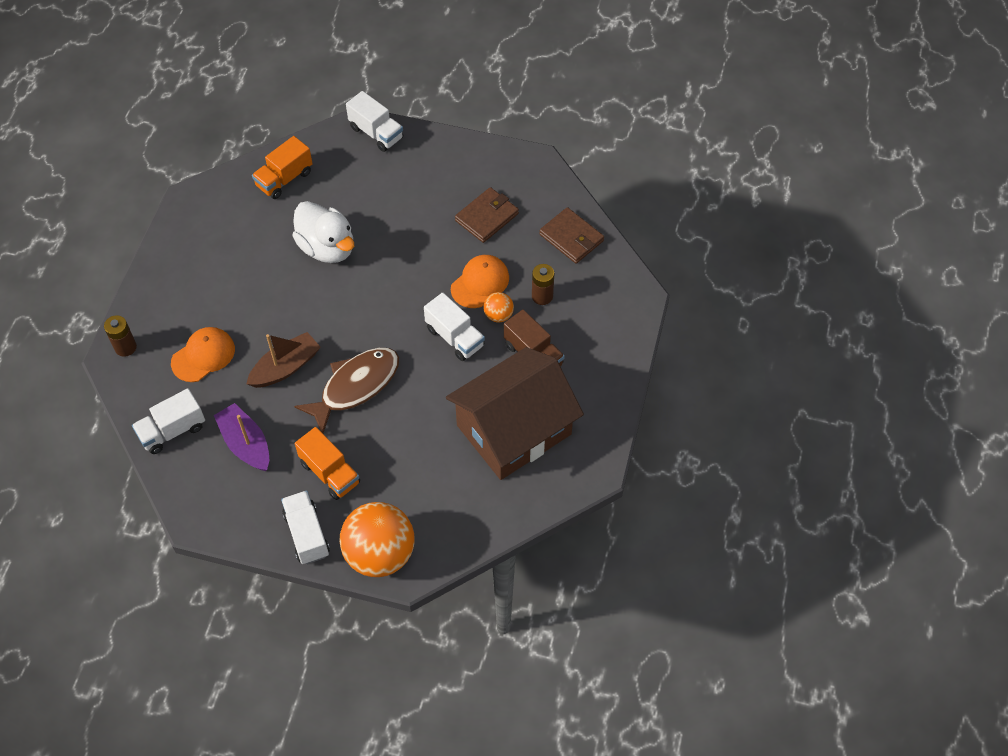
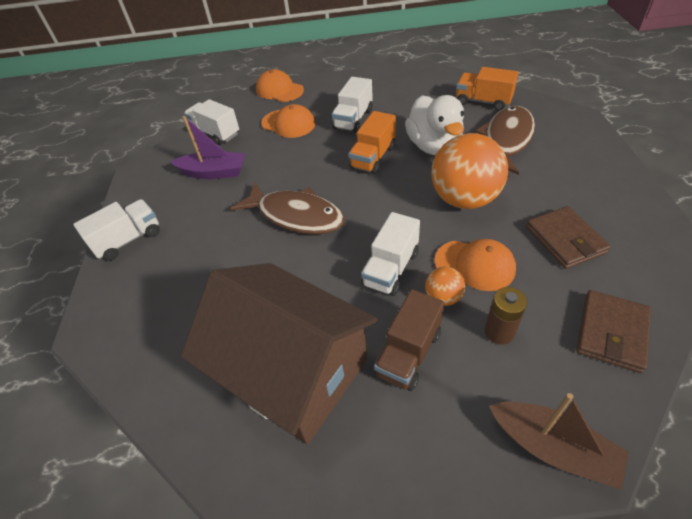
camera: 75 degrees right, 10 degrees down
(125, 347) = (279, 90): brown battery -> orange cap
(246, 444) = (214, 172): purple boat -> purple boat turned 60 degrees clockwise
(285, 367) = (297, 167): brown boat -> brown boat (552, 448)
(327, 248) = (434, 146): white duck -> white duck turned 45 degrees counterclockwise
(330, 473) = (196, 232): orange truck -> orange truck (373, 157)
(354, 192) = (506, 140): none -> brown fish
(376, 133) = (584, 130): white truck -> white truck (353, 119)
(380, 554) = (109, 300): orange ball -> orange ball (464, 199)
(487, 217) = (565, 240): brown wallet -> brown wallet turned 45 degrees clockwise

